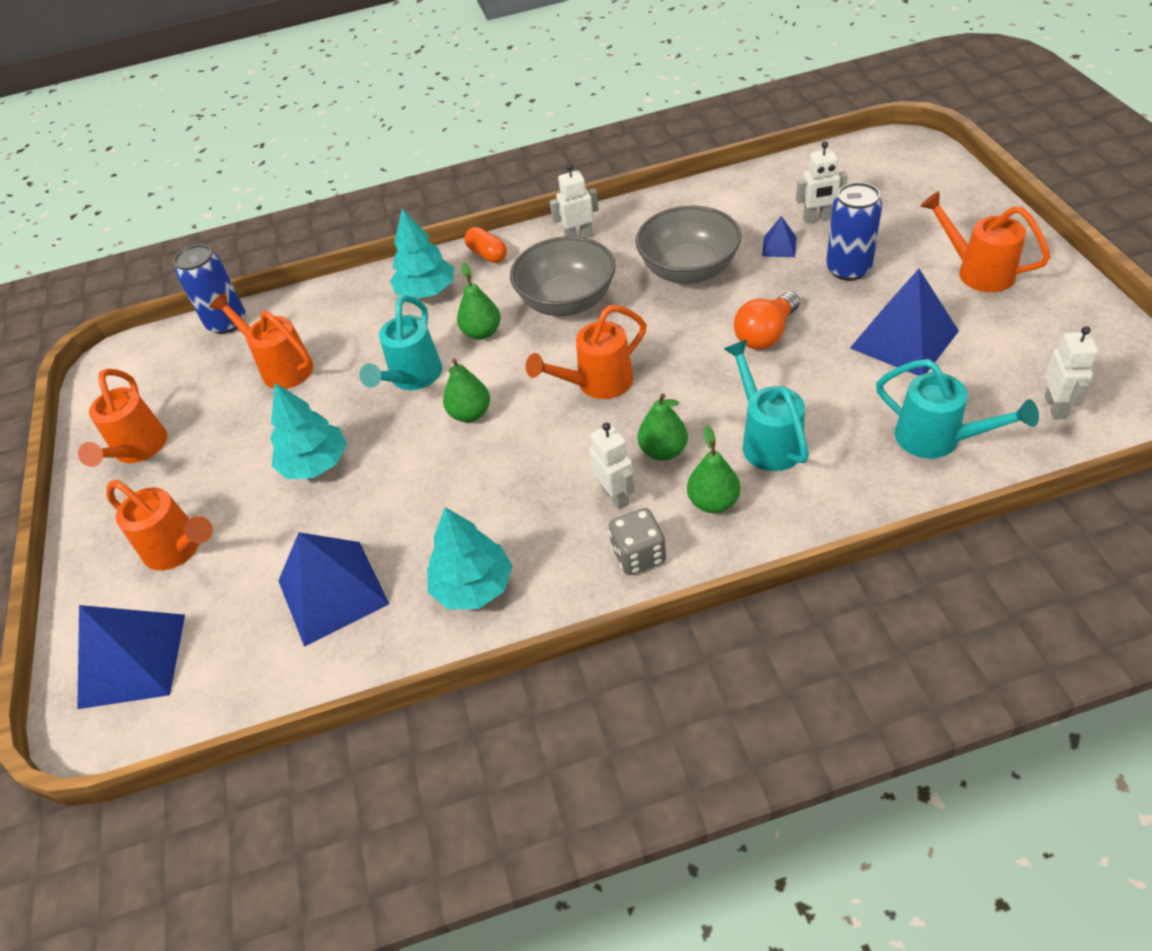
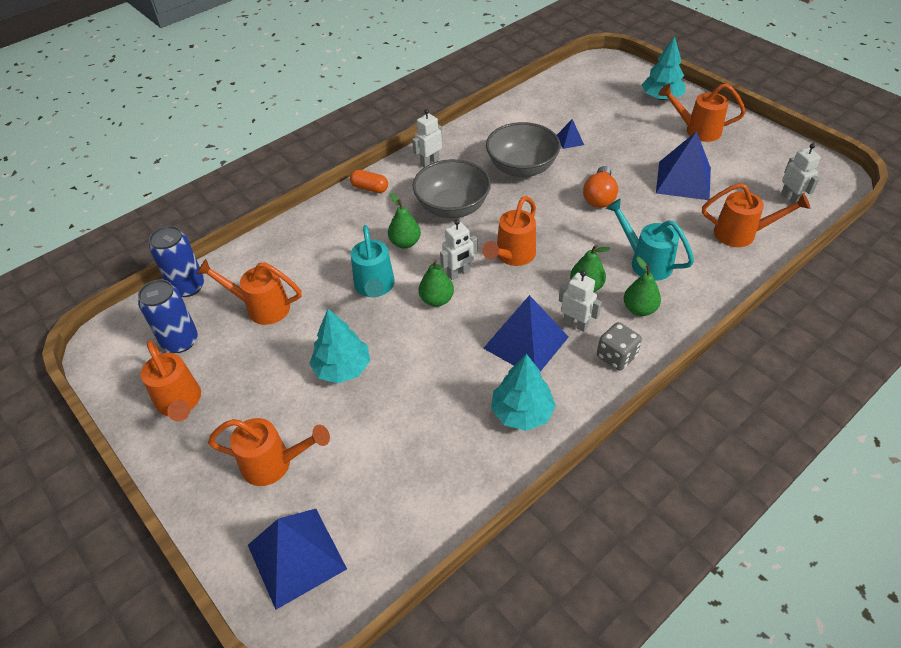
camera: 30 degrees left, 0 degrees up
(332, 592) = (422, 451): blue pyramid -> blue pyramid (526, 342)
(426, 292) = (341, 225): turquoise tree -> turquoise tree (661, 97)
(817, 219) = (582, 118): white robot -> white robot (459, 273)
(848, 269) = (622, 145): blue can -> blue can (180, 341)
(937, 439) = (741, 234): turquoise watering can -> orange watering can

